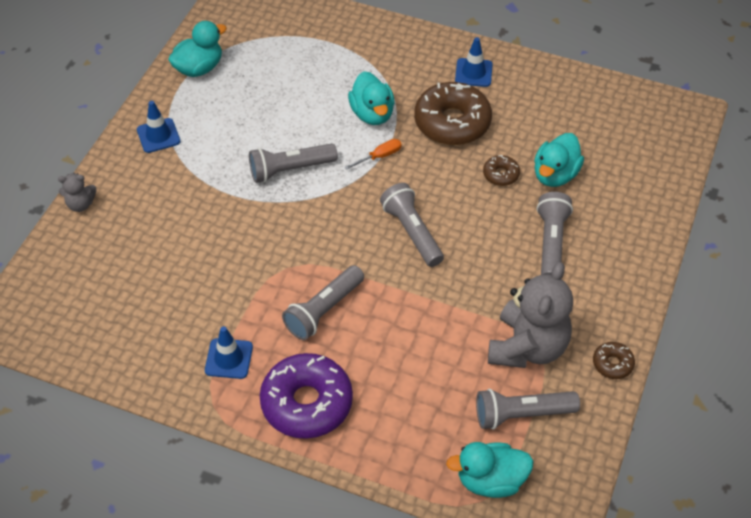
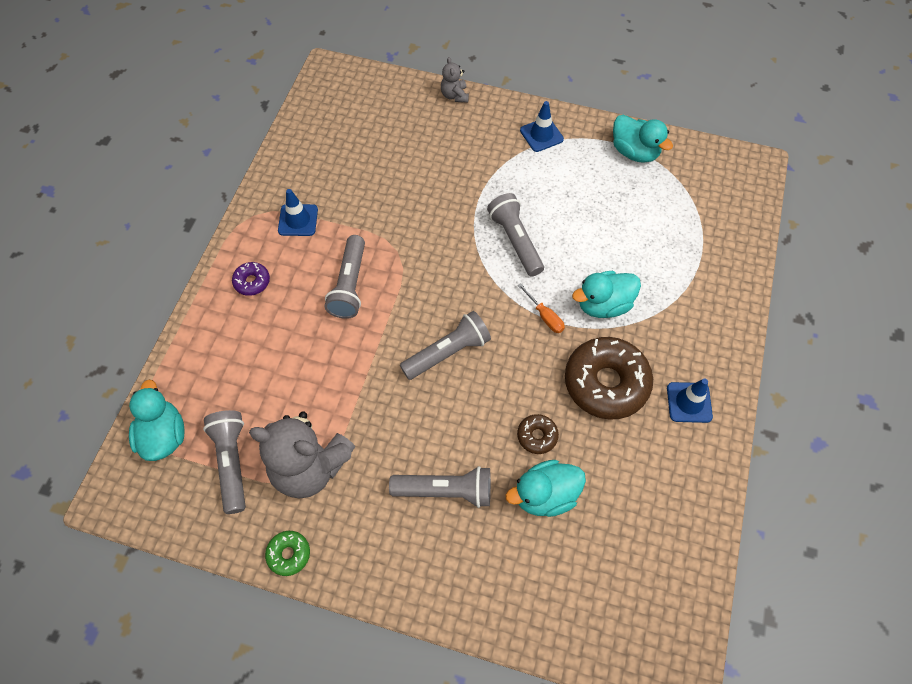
camera: 85 degrees right, 10 degrees up
(307, 403) = (252, 282): purple donut -> purple donut, size x0.46
(324, 310) = (350, 285): grey flashlight -> grey flashlight turned 120 degrees counterclockwise
(555, 175) = (545, 495): turquoise duck -> turquoise duck turned 45 degrees counterclockwise
(612, 364) = (289, 554): brown donut -> green donut

